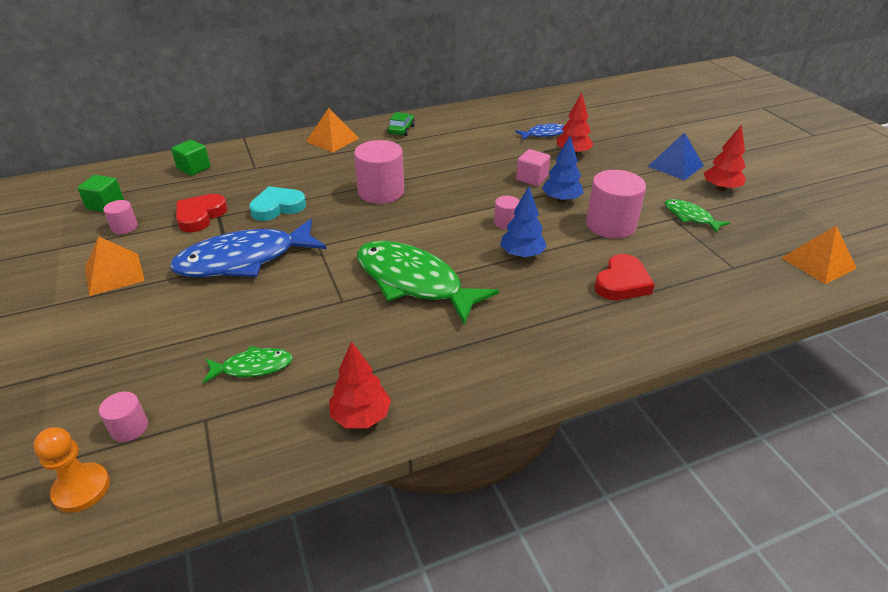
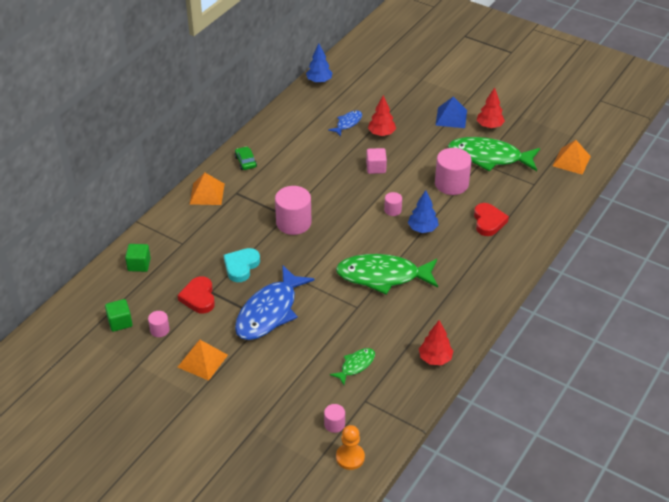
camera: 35 degrees left, 5 degrees up
(561, 200) = (408, 177): blue tree -> blue tree (319, 81)
(690, 217) = (489, 157): green fish -> green fish, size x2.07

